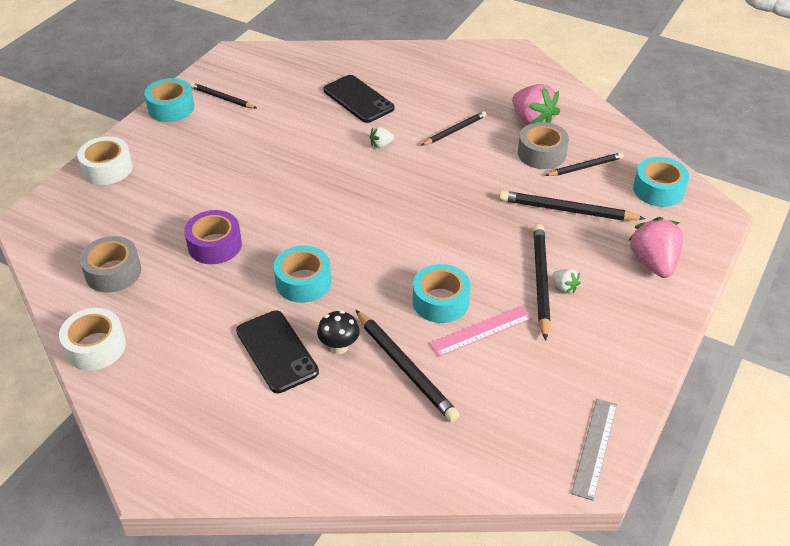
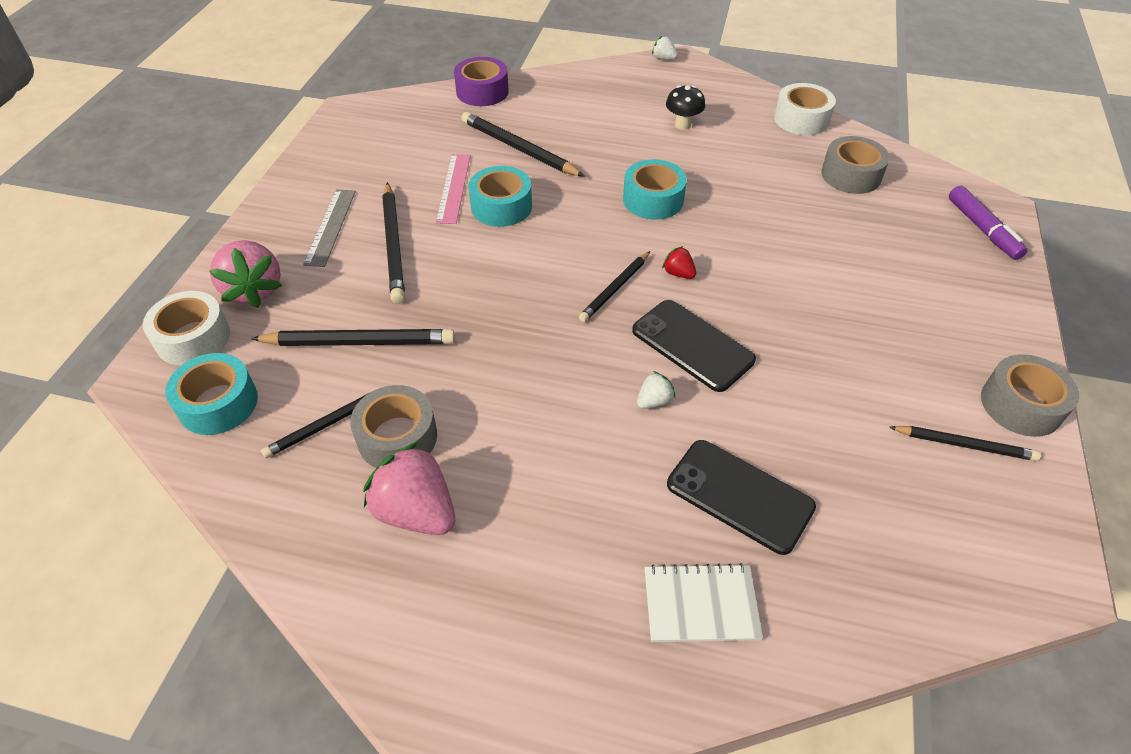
camera: 165 degrees right, 5 degrees up
(63, 206) = (982, 229): none -> purple marker
(107, 168) = (991, 284): white tape -> white tape (193, 338)
(171, 108) = (1021, 405): turquoise tape -> grey tape
(215, 245) = (773, 218): purple tape -> purple tape (482, 91)
(276, 351) = (641, 141): black phone -> black phone (692, 345)
(320, 216) = (678, 273): none -> red strawberry
(339, 347) = (586, 153): black mushroom -> black mushroom (682, 124)
(401, 70) = (700, 605): none -> white notebook
(455, 130) = (547, 457): black pencil -> black pencil (615, 289)
(481, 331) = (454, 188): pink ruler -> pink ruler turned 45 degrees counterclockwise
(564, 287) = (366, 243): white strawberry -> white strawberry (663, 59)
(594, 447) = (345, 124): grey ruler -> grey ruler (331, 227)

